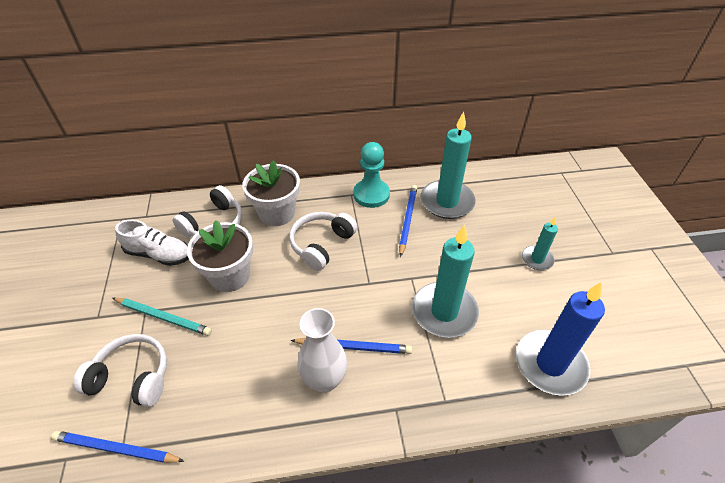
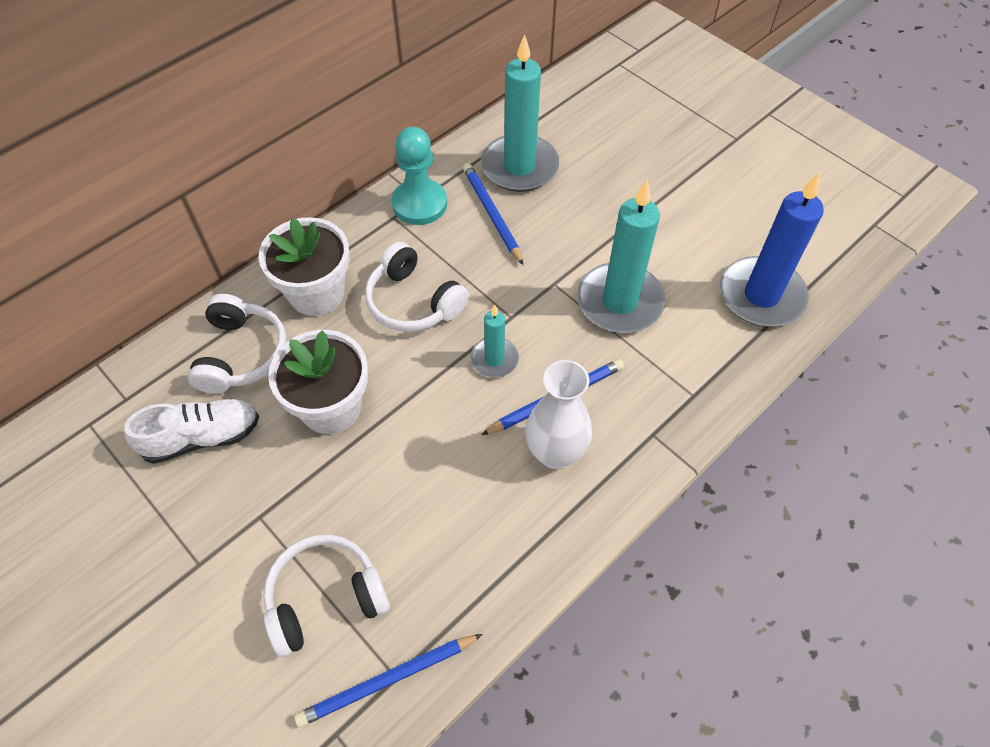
camera: 35 degrees left, 10 degrees up
(163, 317) = (293, 508): turquoise pencil -> none
(321, 244) = (413, 302): white headphones -> white headphones turned 45 degrees counterclockwise
(537, 259) = (669, 187): turquoise candle -> turquoise candle (494, 359)

